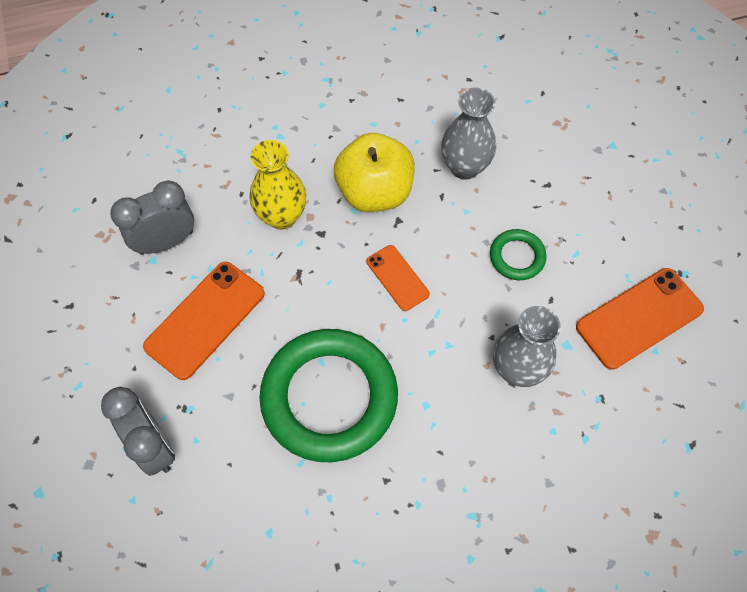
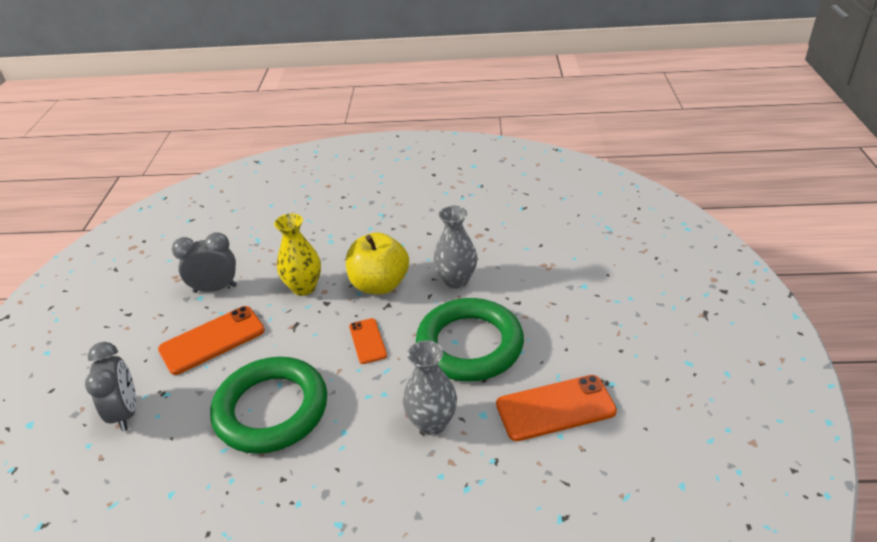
camera: 20 degrees right, 25 degrees down
(517, 257) = (469, 345): green ring -> green ring, size x2.23

